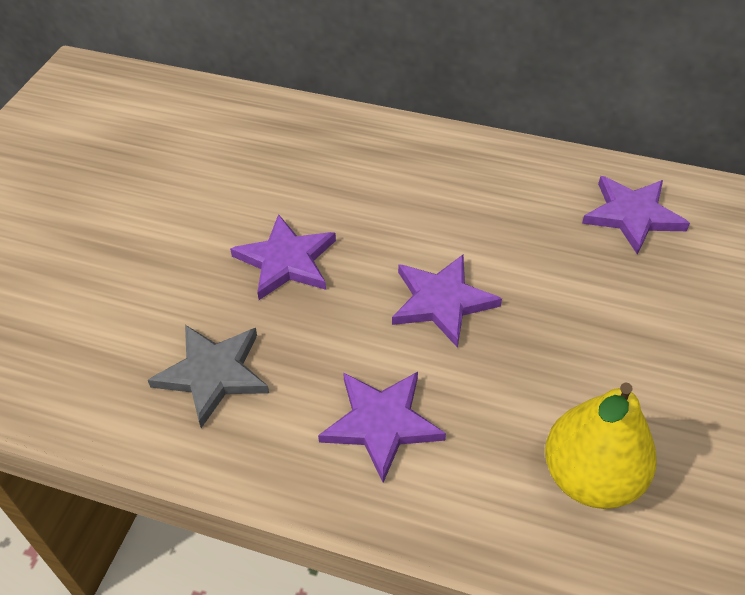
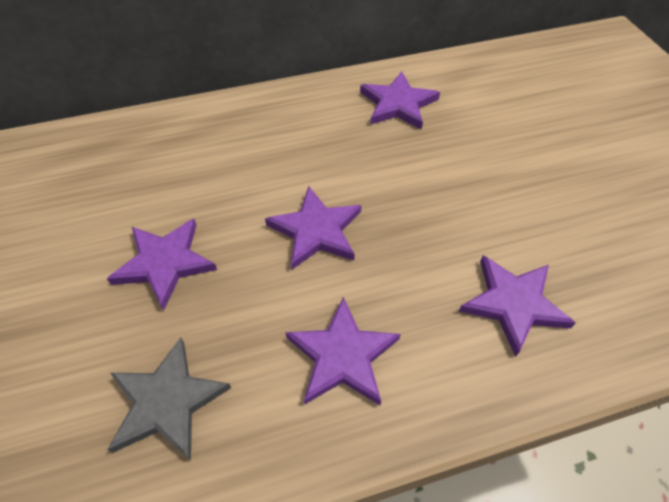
camera: 35 degrees left, 5 degrees up
(590, 477) = (513, 304): yellow pear -> purple star

